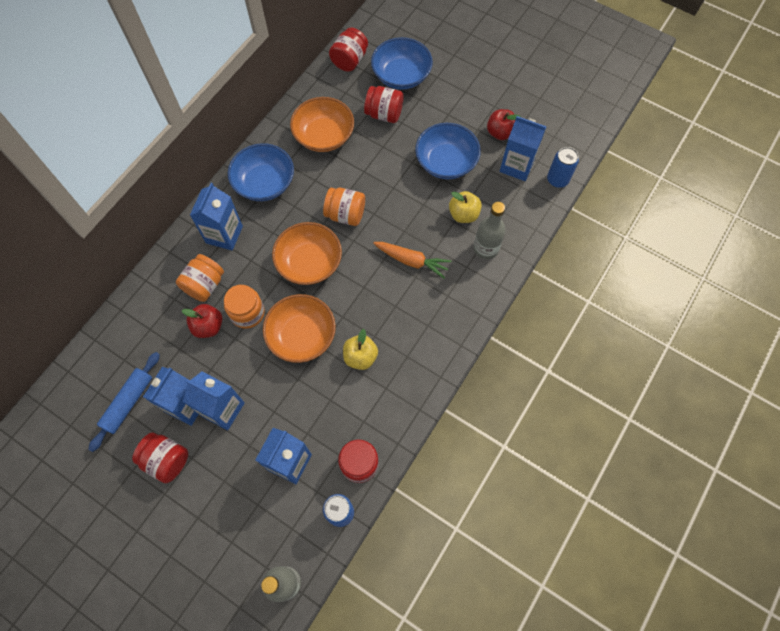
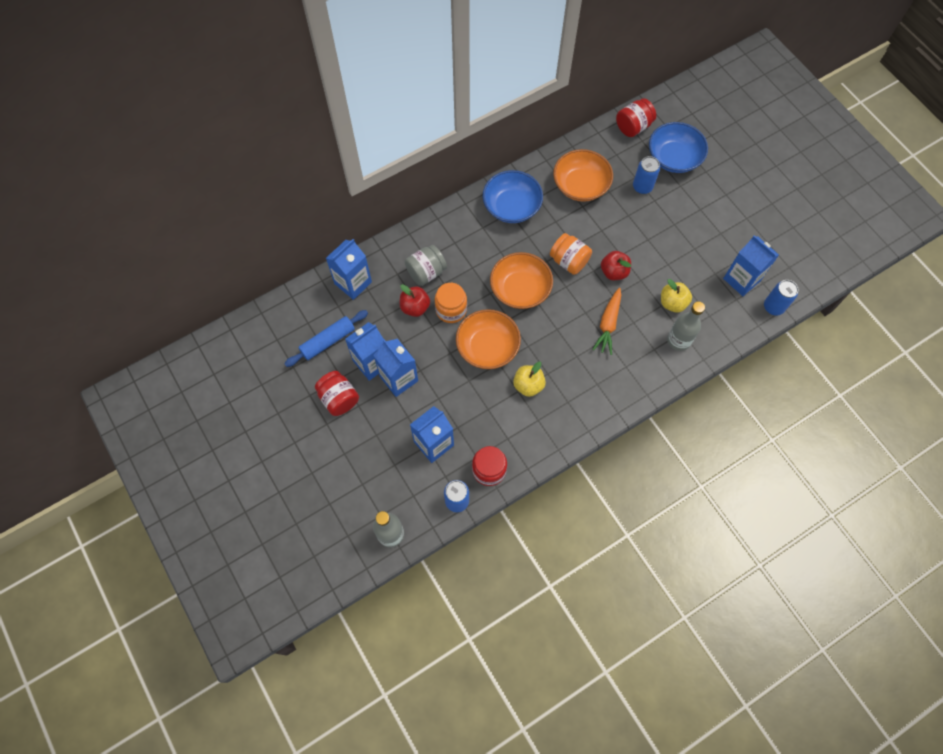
camera: 25 degrees right, 0 degrees up
(204, 285) = (426, 272): orange jar -> grey jar
(224, 234) = (459, 237): blue carton -> blue carton (353, 283)
(384, 114) = (642, 187): red jar -> blue can
(411, 261) = (608, 324): orange carrot -> orange carrot turned 60 degrees clockwise
(446, 162) = (678, 251): blue bowl -> none
(500, 133) = (740, 244): red apple -> red apple (614, 272)

